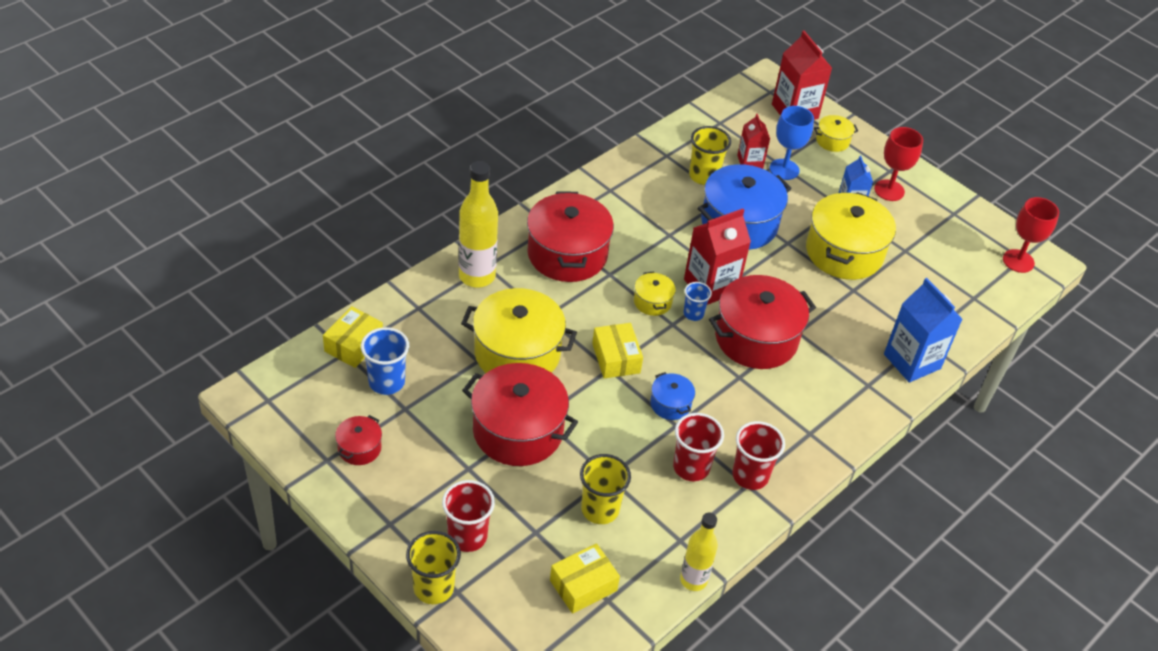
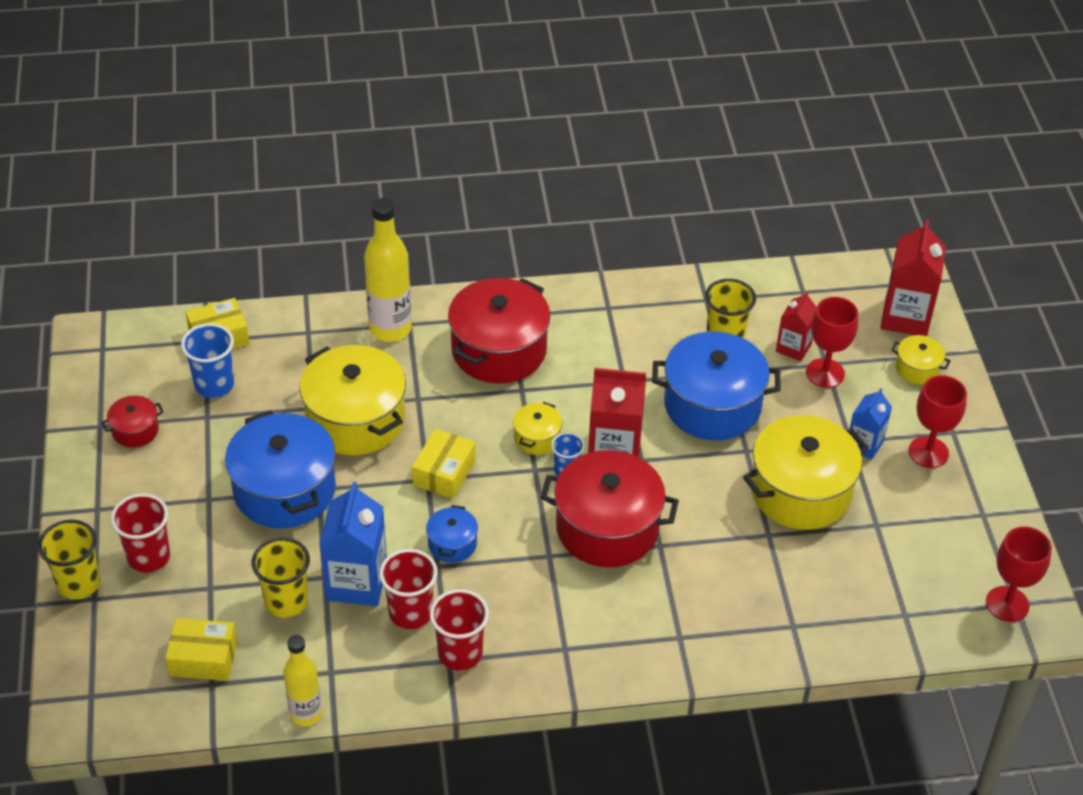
camera: 40 degrees right, 0 degrees up
(518, 431) = (284, 490): red pot -> blue pot
(784, 169) = (825, 373): blue goblet -> red goblet
(912, 361) = (755, 640): blue carton -> blue carton (357, 582)

